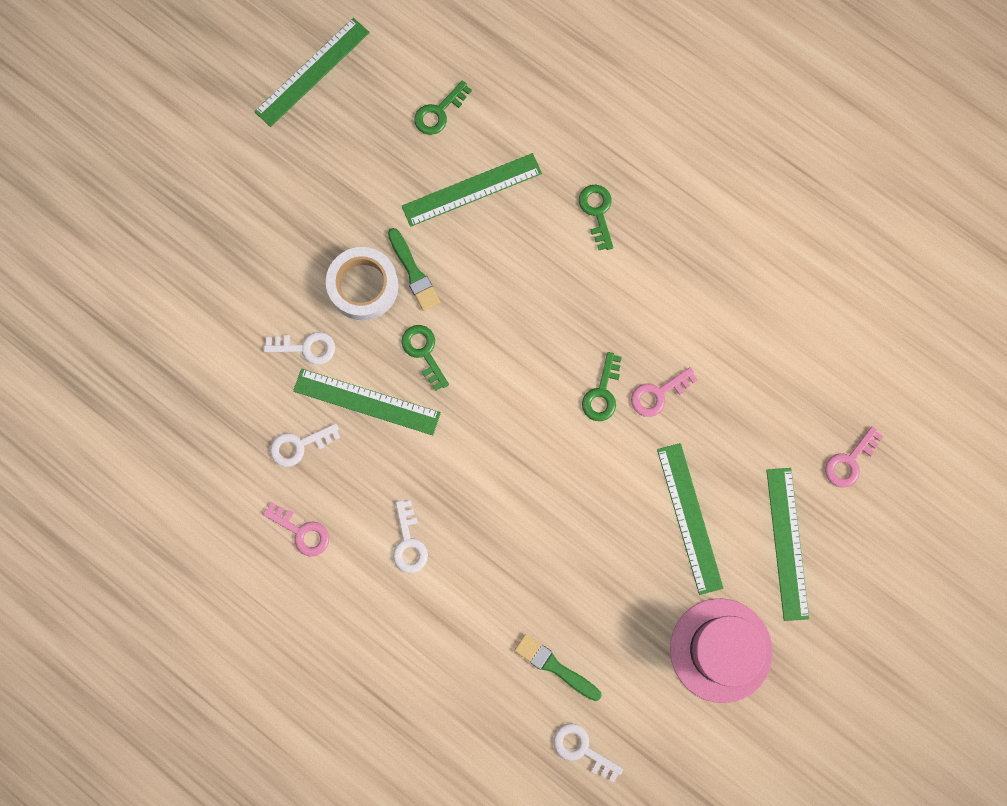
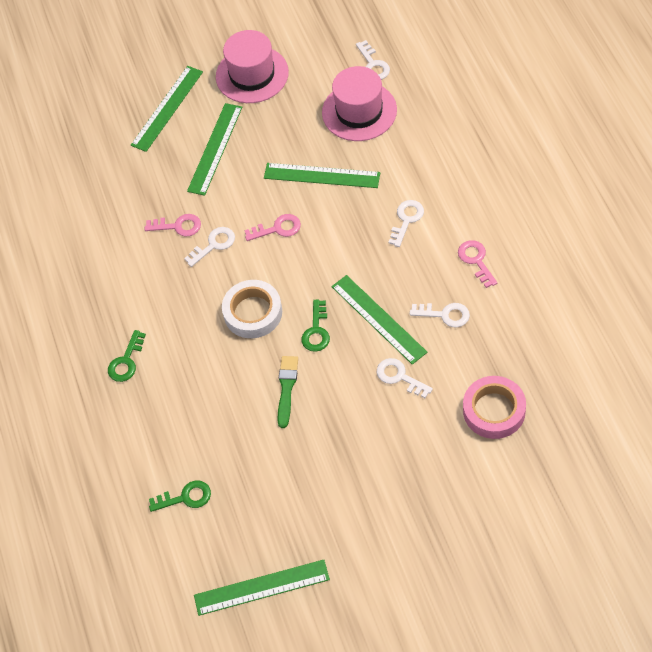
camera: 140 degrees left, 20 degrees down
(189, 363) = (494, 410): none -> pink tape
(363, 286) = (330, 398): white tape -> white tape (253, 312)
(471, 190) = (203, 425): green ruler -> green ruler (321, 175)
(555, 666) = (359, 111): green brush -> pink hat
(602, 393) = (214, 245): green key -> white key
(849, 461) = (92, 132): pink key -> pink key (278, 228)

